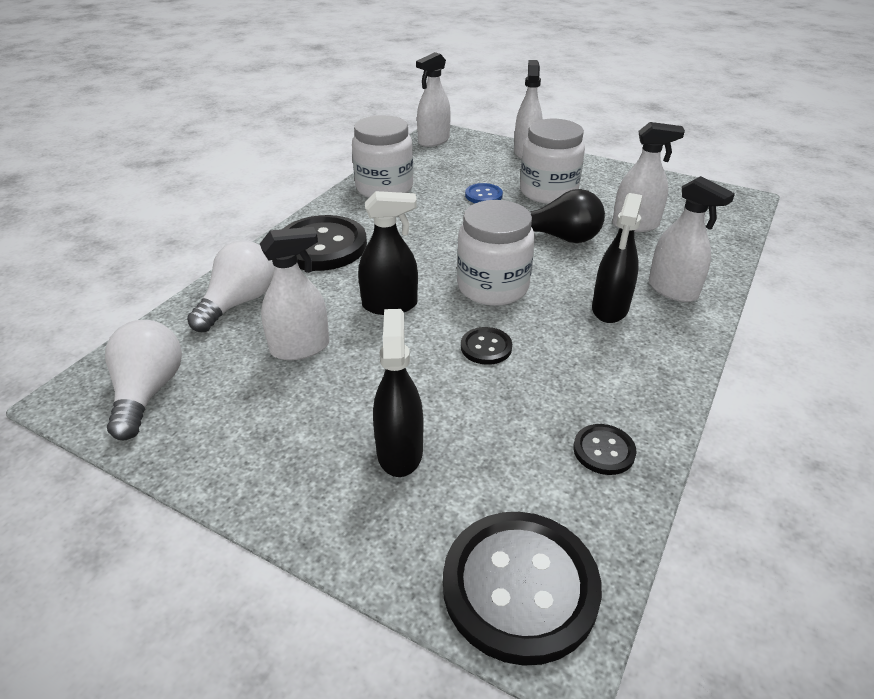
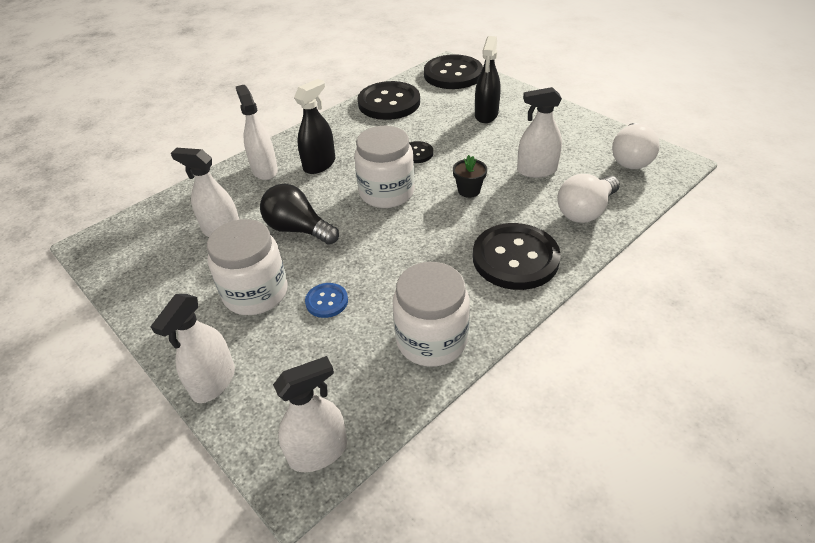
camera: 160 degrees left, 5 degrees up
(390, 305) = (469, 190): black spray bottle -> black flower pot
(604, 451) = (389, 103): black button -> black button, size x2.12

